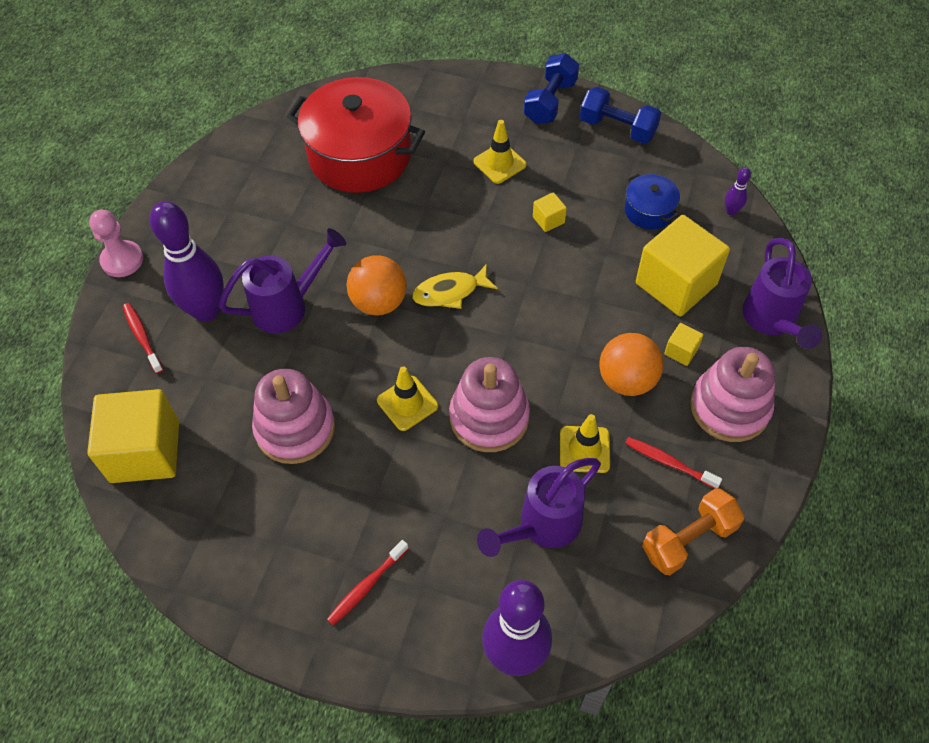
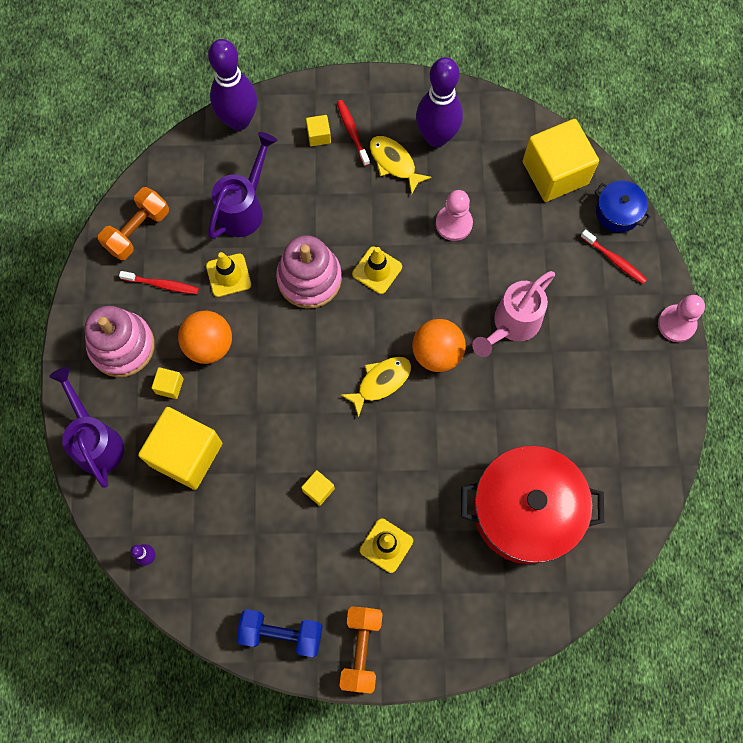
camera: 160 degrees right, 15 degrees up
(206, 311) = (577, 299): purple bowling pin -> purple bowling pin (436, 137)
(288, 306) = (511, 325): purple watering can -> pink watering can
(295, 428) = (454, 223): pink stacking toy -> pink pawn
(331, 526) = (394, 163): none -> yellow fish
(366, 586) = (352, 132): red toothbrush -> red toothbrush turned 45 degrees counterclockwise
(413, 595) = (319, 136): none -> yellow cube
(550, 102) = (361, 649): blue dumbbell -> orange dumbbell
(649, 211) = (226, 531): blue pot -> blue pot (618, 212)

